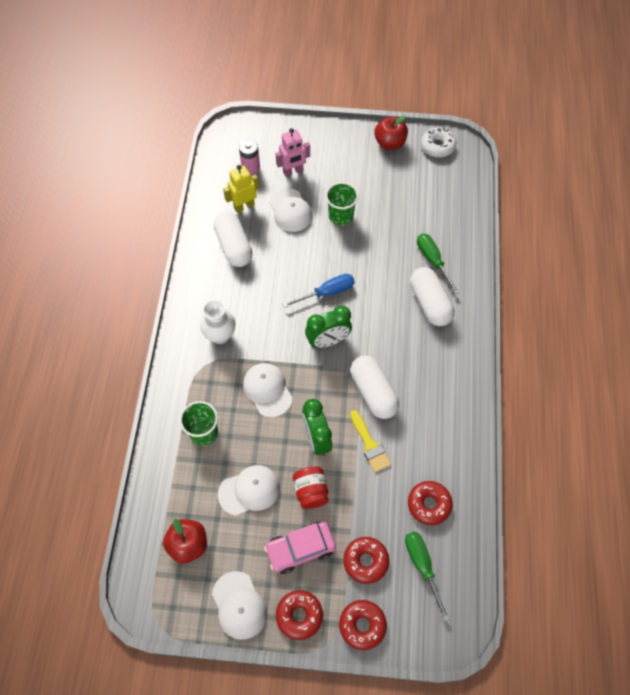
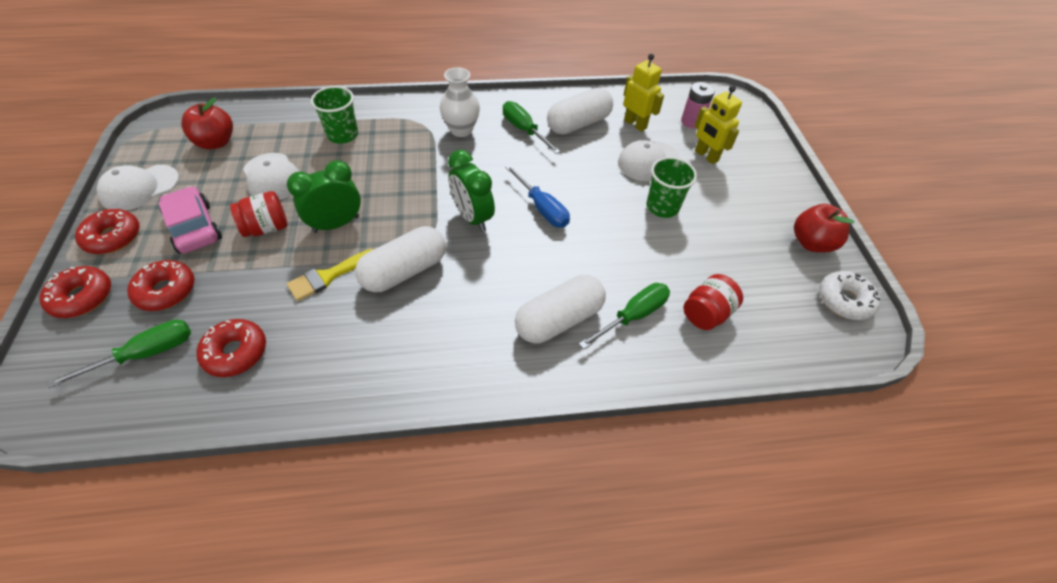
camera: 75 degrees right, 10 degrees down
(232, 287) = (524, 130): none -> green screwdriver
(267, 390) = (397, 174): white cap -> none
(293, 171) = (706, 156): pink robot -> yellow robot
(436, 221) = (706, 313): none -> red jar

